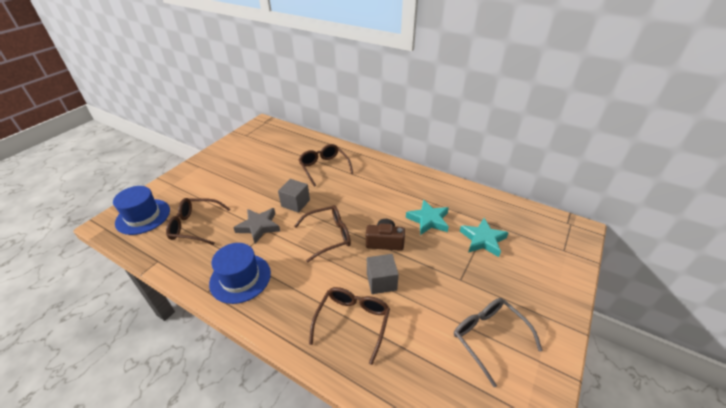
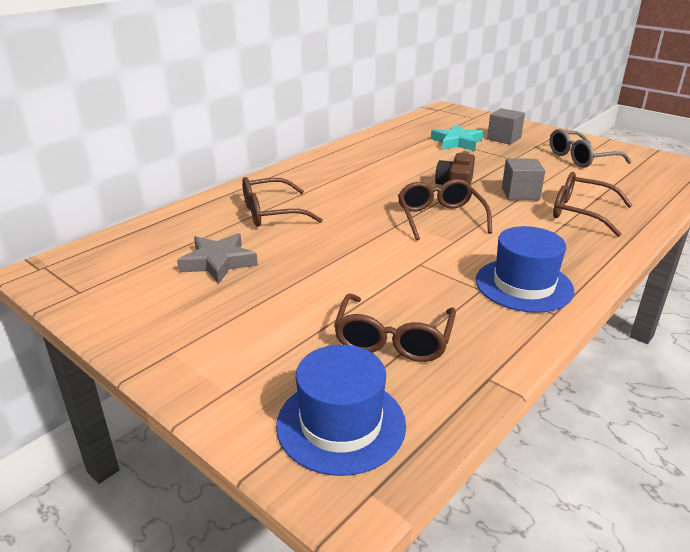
camera: 80 degrees left, 10 degrees down
(259, 227) = (409, 271): grey star -> grey star (218, 262)
(295, 203) = (358, 239): grey cube -> grey cube (504, 138)
(428, 220) = (420, 161): turquoise star -> none

